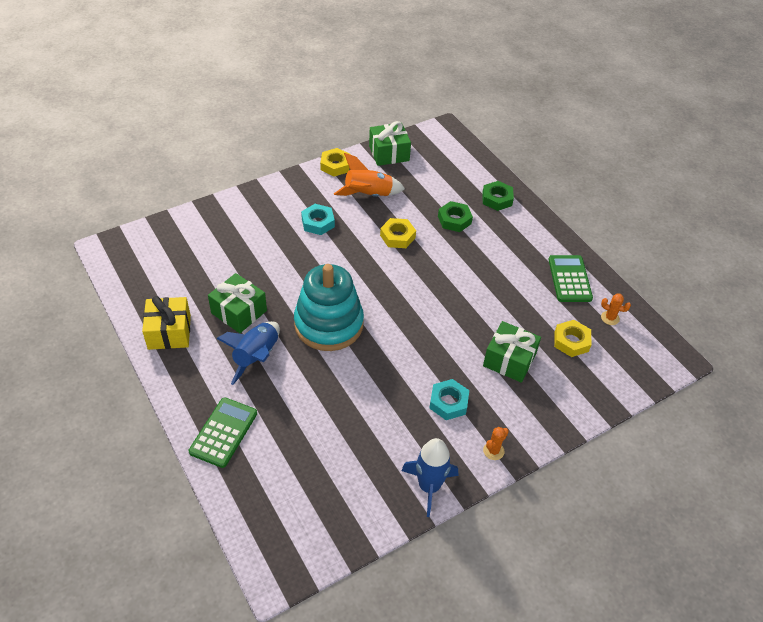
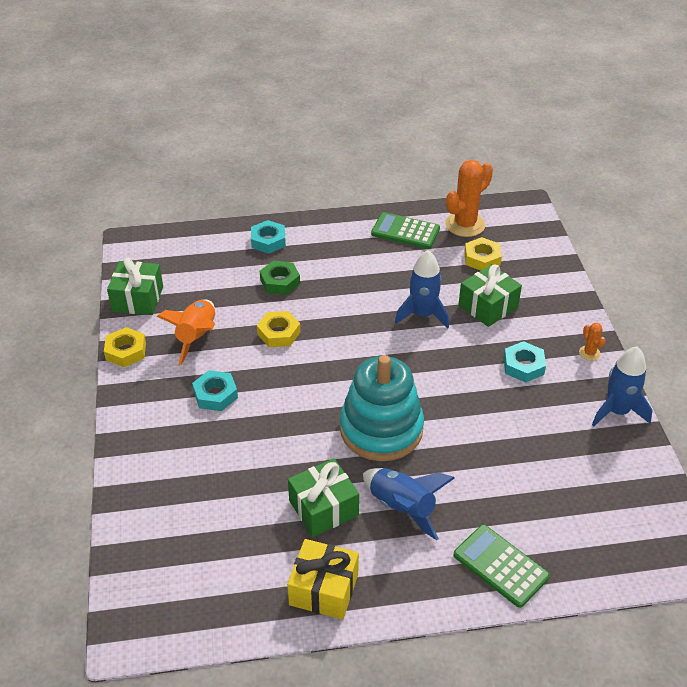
camera: 65 degrees left, 5 degrees down
(470, 317) = (422, 315): none -> blue rocket
(497, 199) = (268, 241): green nut -> turquoise nut
(610, 318) = (465, 225): orange cactus -> orange cactus, size x2.14

